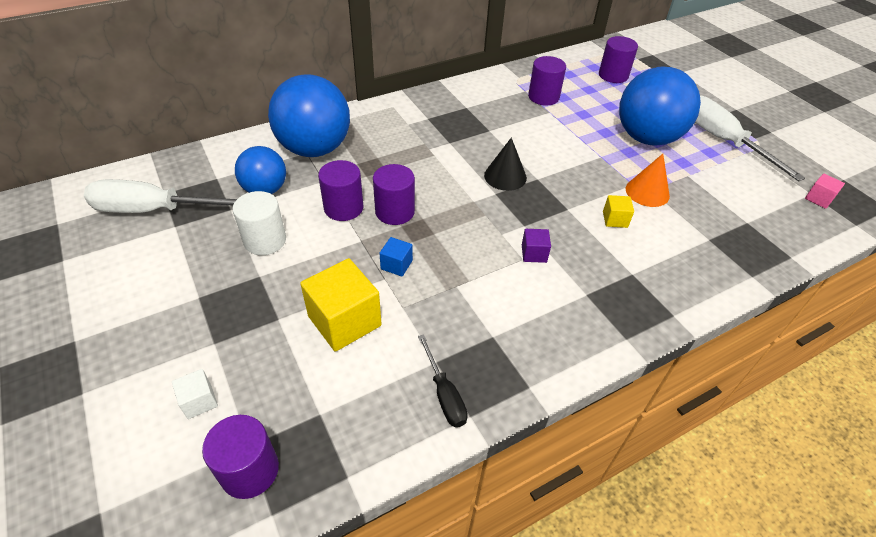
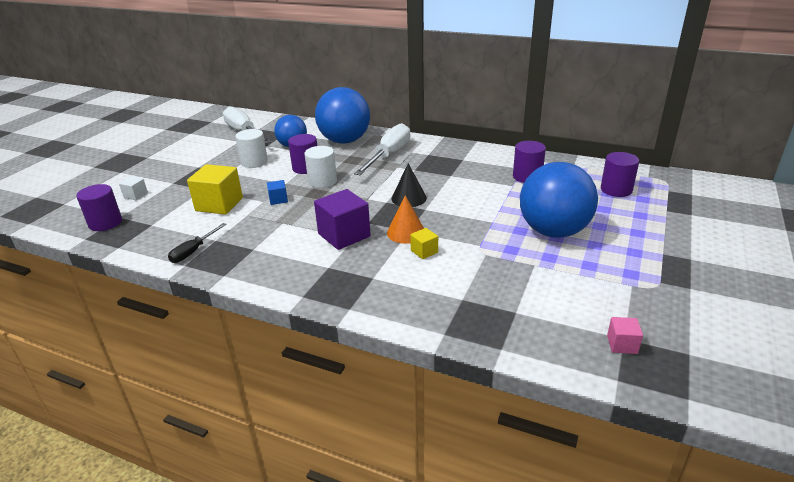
camera: 55 degrees right, 15 degrees down
(395, 212) = (322, 181): purple cylinder -> white cylinder
(534, 253) = (344, 235): purple cube -> purple cube, size x2.04
(647, 192) = (479, 254): orange cone -> orange cone (406, 232)
(723, 140) = (620, 266): white screwdriver -> white screwdriver (389, 155)

